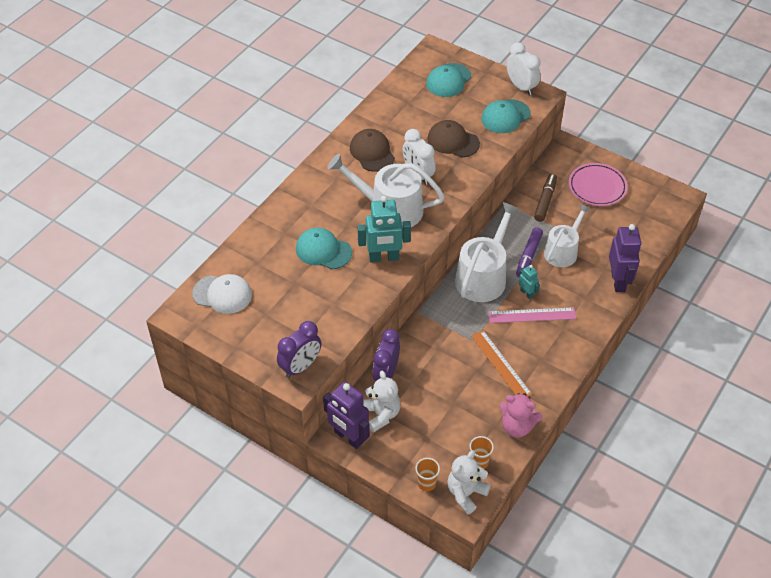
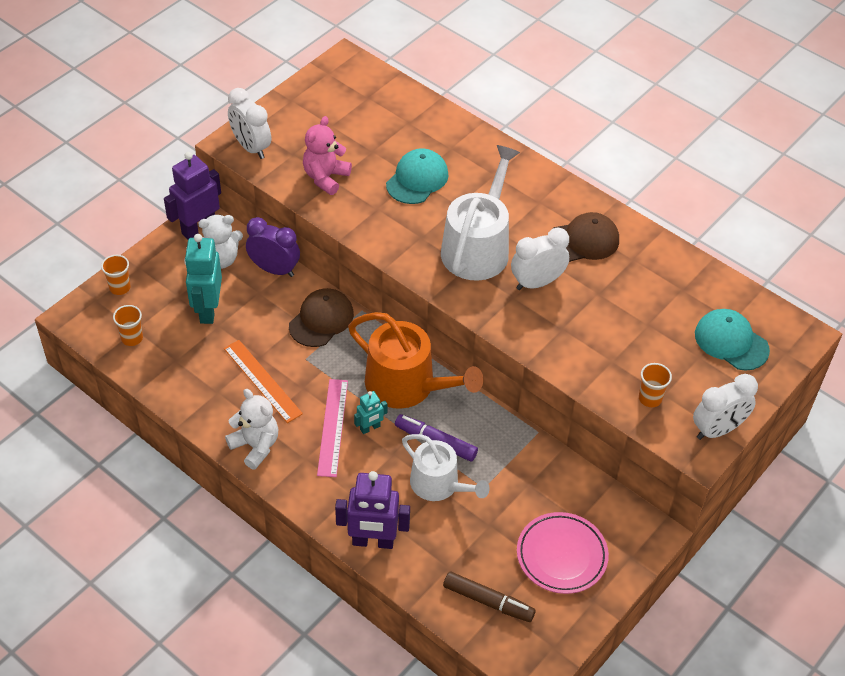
camera: 95 degrees right, 0 degrees up
(222, 294) = (367, 93): white cap -> none
(300, 367) = (251, 147): purple clock -> white clock
(384, 258) = (396, 232): turquoise robot -> turquoise robot (208, 310)
(453, 141) = (600, 329): brown cap -> brown cap (321, 320)
(466, 493) = (96, 320): white teddy bear -> white teddy bear (255, 446)
(483, 276) = (407, 385): white watering can -> orange watering can
(501, 364) = (262, 381): orange ruler -> orange ruler turned 75 degrees clockwise
(505, 116) = (650, 398): turquoise cap -> orange cup
(517, 427) = (168, 381): pink teddy bear -> pink teddy bear (325, 177)
(545, 201) = (538, 481): brown marker -> brown marker (488, 601)

